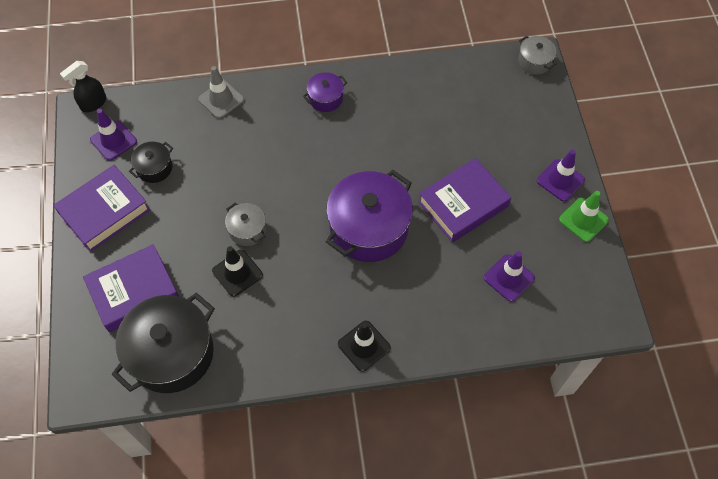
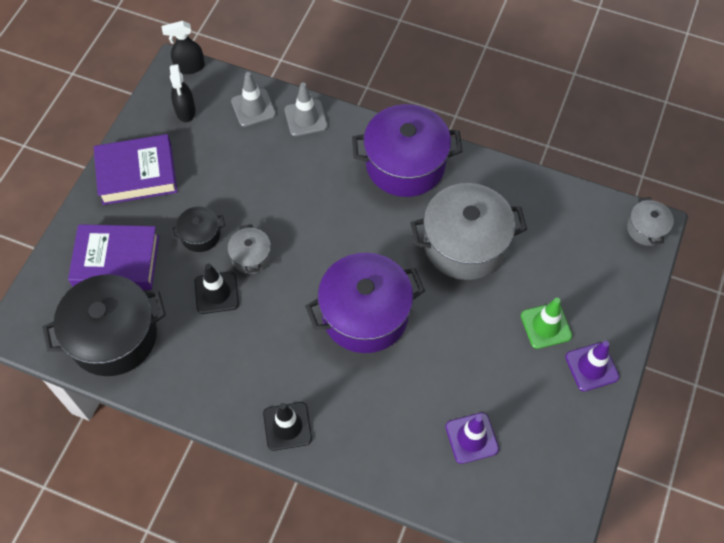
camera: 30 degrees right, 0 degrees up
(113, 140) = (185, 111): purple traffic cone -> black spray bottle
(154, 168) = (205, 155): black pot -> black pot (200, 235)
(171, 111) = (253, 108): none -> grey traffic cone
(325, 98) = (405, 164): purple pot -> purple pot, size x2.09
(410, 137) = (465, 244): none -> grey pot
(463, 204) = (473, 339): purple book -> none
(583, 220) = (589, 420): green traffic cone -> green traffic cone (546, 326)

